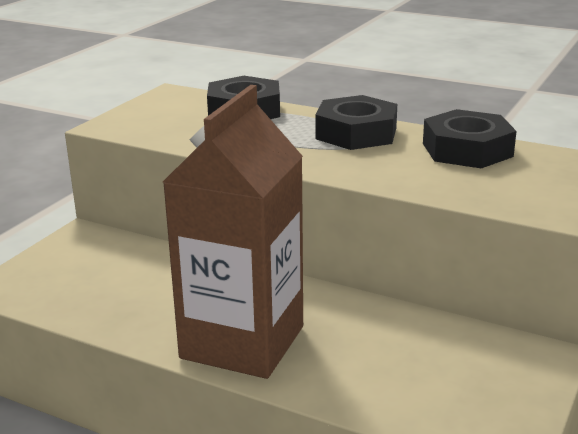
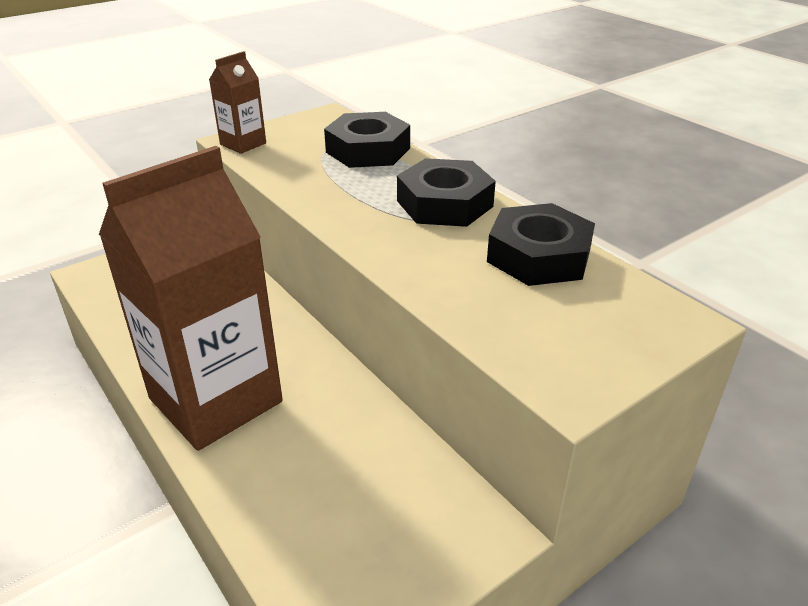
camera: 25 degrees right, 10 degrees up
(120, 126) = (243, 144): none -> brown carton

